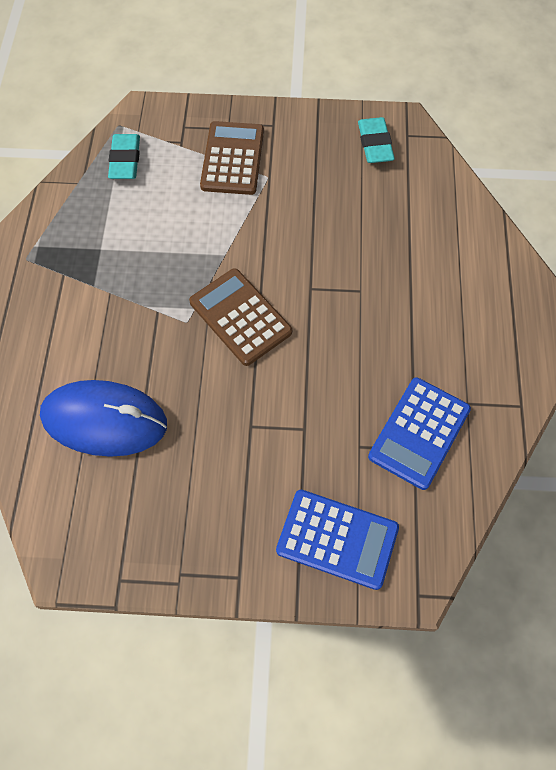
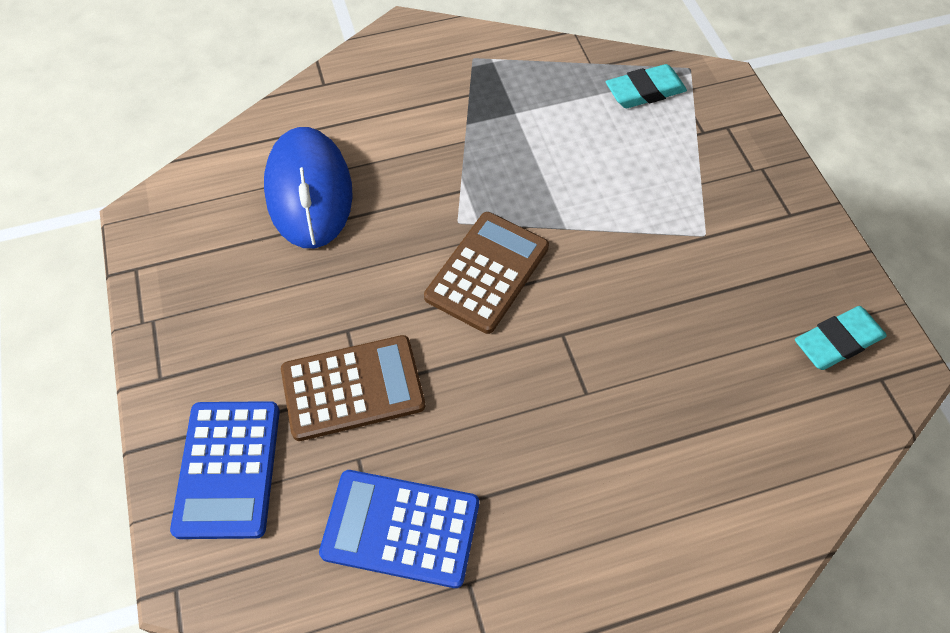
camera: 70 degrees right, 5 degrees down
(232, 159) = (710, 190): brown calculator -> brown calculator (353, 388)

